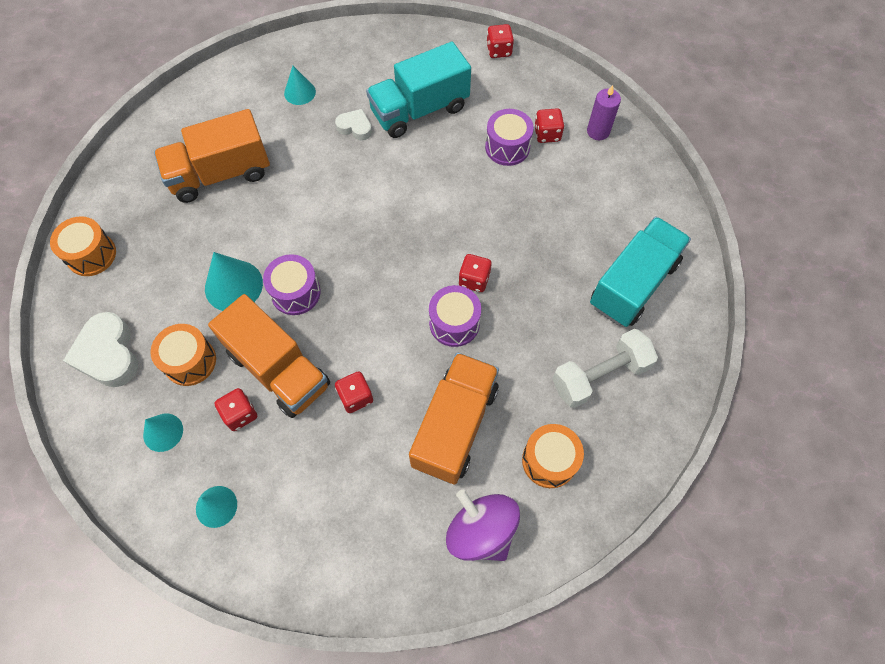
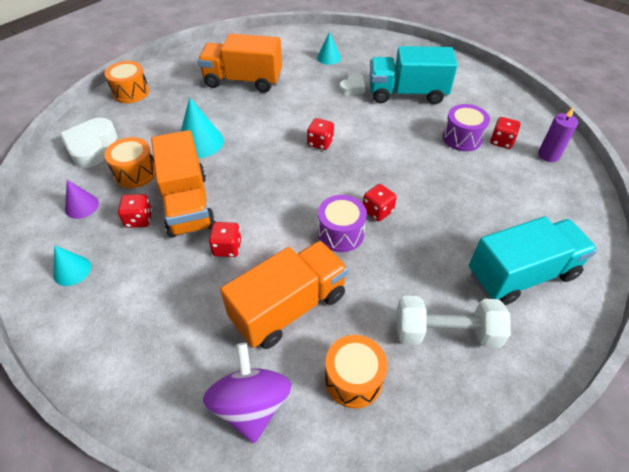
camera: 30 degrees right, 15 degrees down
(163, 432) = (82, 206): turquoise cone -> purple cone
(295, 292) = (237, 163): purple drum -> none
(355, 127) = (352, 88): white heart -> white heart turned 75 degrees clockwise
(499, 50) = (492, 81): red dice -> red dice (320, 143)

